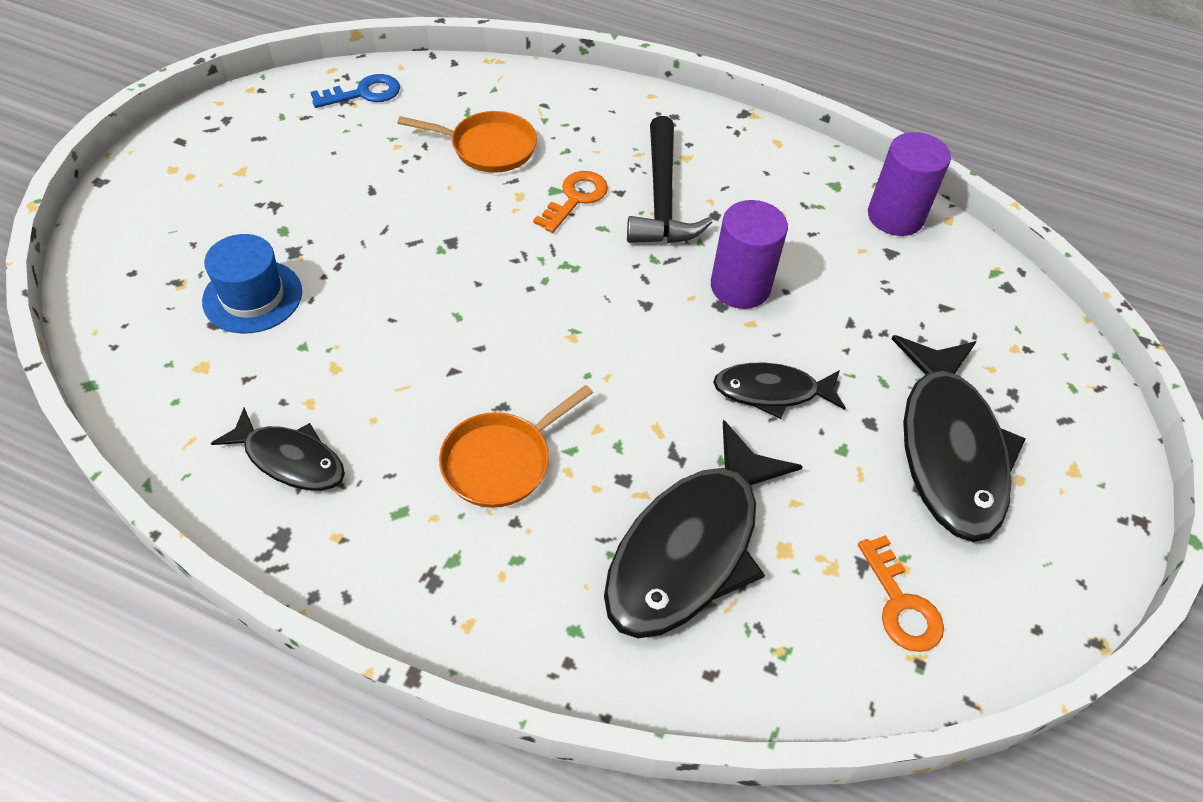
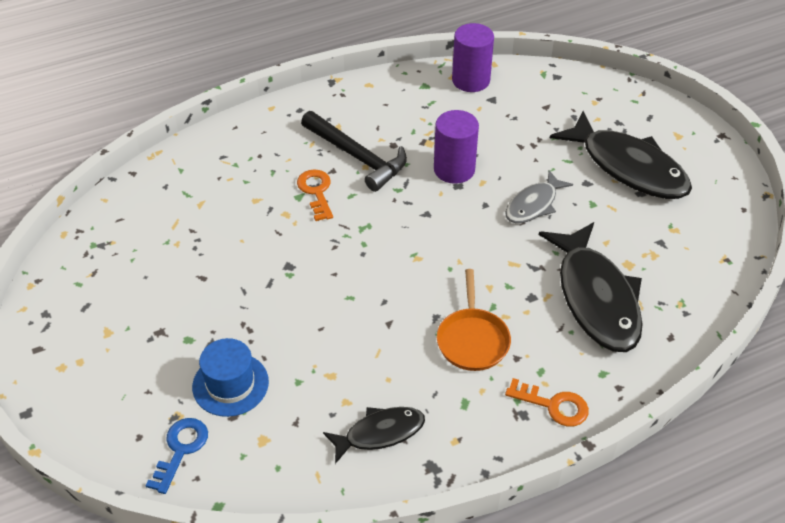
camera: 45 degrees left, 5 degrees down
(364, 93) = (108, 231): blue key -> blue key (181, 449)
(488, 147) = (229, 203): orange pan -> none
(772, 392) = (533, 204): black fish -> grey fish
(901, 604) = (693, 244): orange key -> orange key (554, 405)

